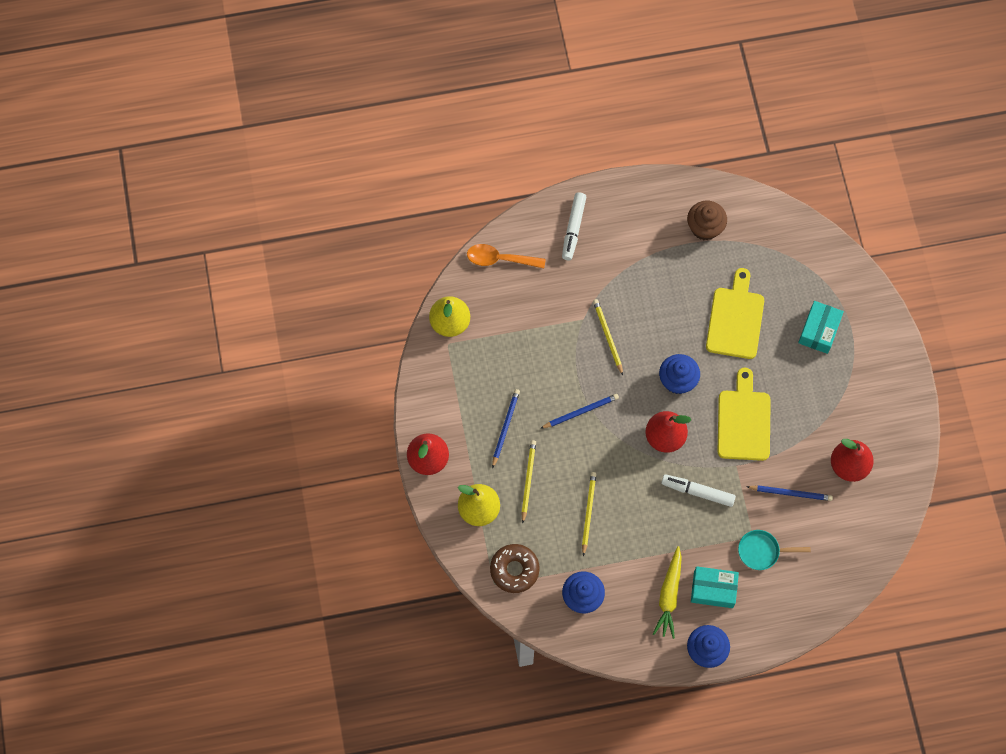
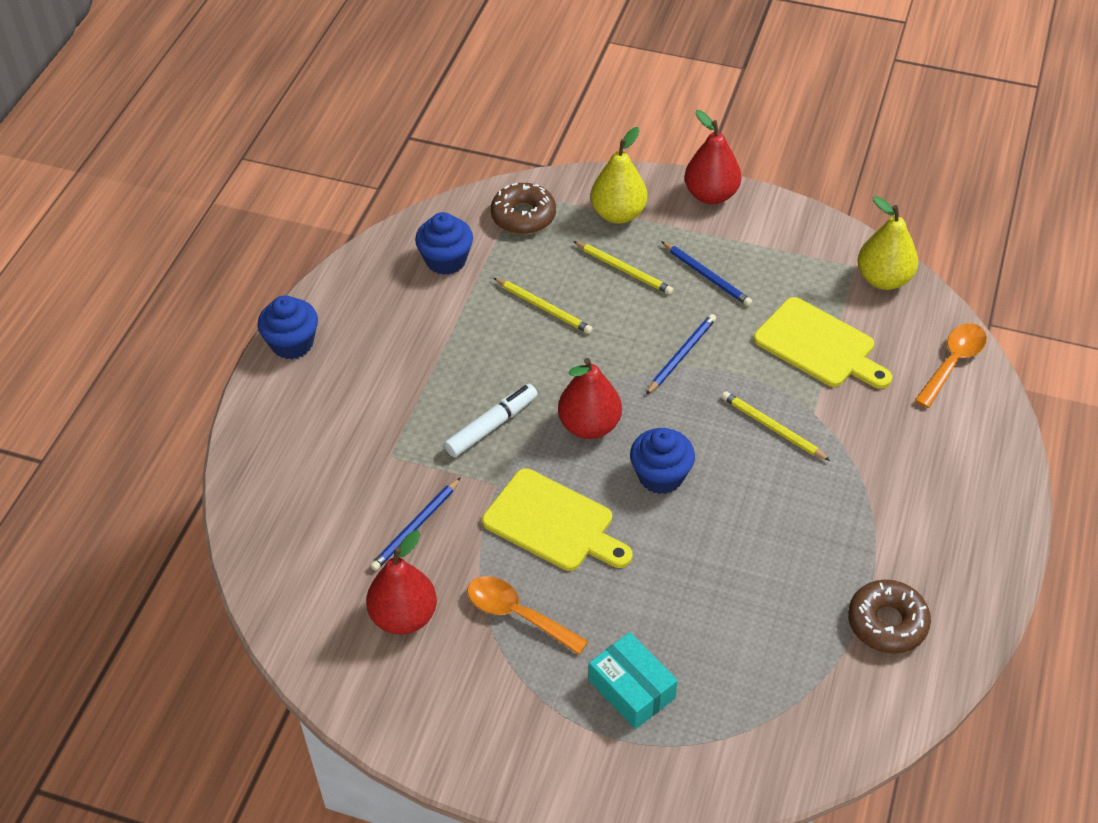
camera: 120 degrees right, 20 degrees down
(573, 228) = (962, 461): white marker -> none
(580, 412) = (681, 355): blue pencil -> blue pencil turned 150 degrees counterclockwise
(607, 336) = (772, 428): yellow pencil -> yellow pencil turned 150 degrees counterclockwise
(669, 595) = (384, 338): yellow carrot -> none
(705, 227) = (887, 623): brown cupcake -> brown donut
(713, 589) = (357, 384): turquoise box -> none
(735, 319) = (713, 589): yellow cutting board -> yellow cutting board (819, 346)
(762, 551) = (364, 456): turquoise pan -> none
(811, 409) = (517, 614): none -> orange spoon

